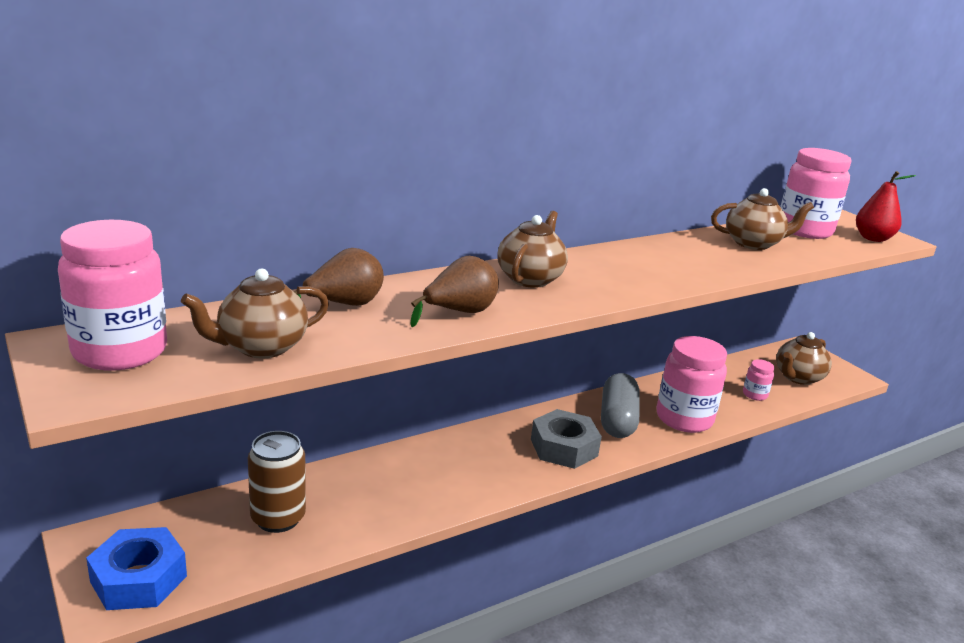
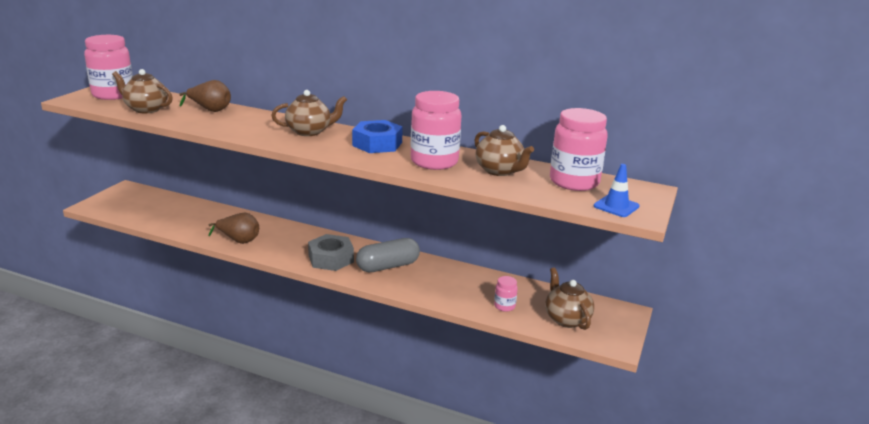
camera: 55 degrees right, 0 degrees up
(139, 579) = (112, 204): blue nut -> blue nut (377, 144)
(278, 518) = (179, 214): brown can -> none
(459, 312) = (236, 128): brown pear -> brown pear (238, 240)
(684, 419) = (424, 287): pink jar -> pink jar (434, 162)
(798, 377) = (566, 319): brown teapot -> brown teapot turned 60 degrees clockwise
(873, 238) = (616, 206): red pear -> blue traffic cone

